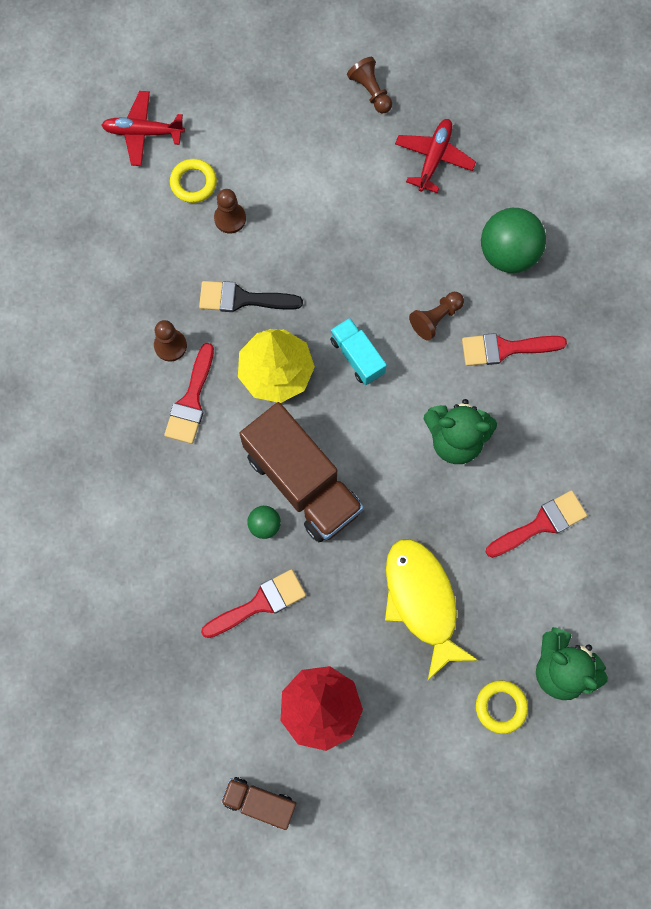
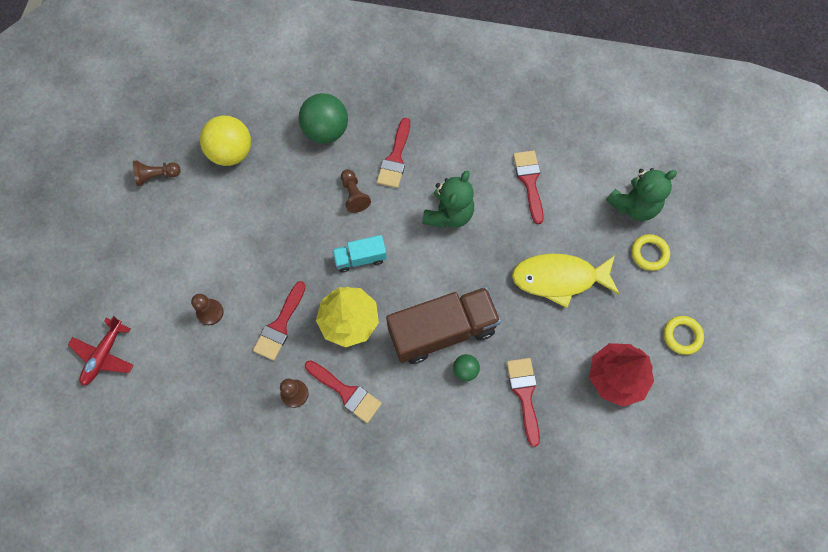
camera: 70 degrees left, 5 degrees down
(193, 183) = (167, 330): yellow ring -> yellow ring (682, 336)
(242, 299) = (280, 325): black brush -> red brush
(259, 802) = (674, 446): brown truck -> none
(434, 158) = (231, 152): red plane -> yellow ball

